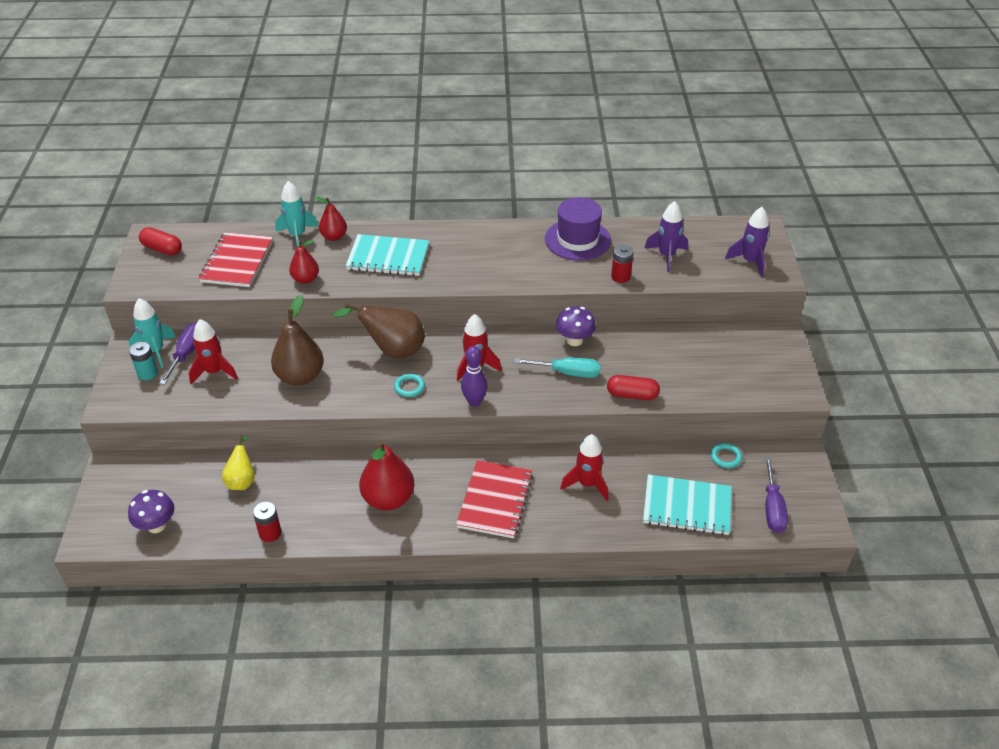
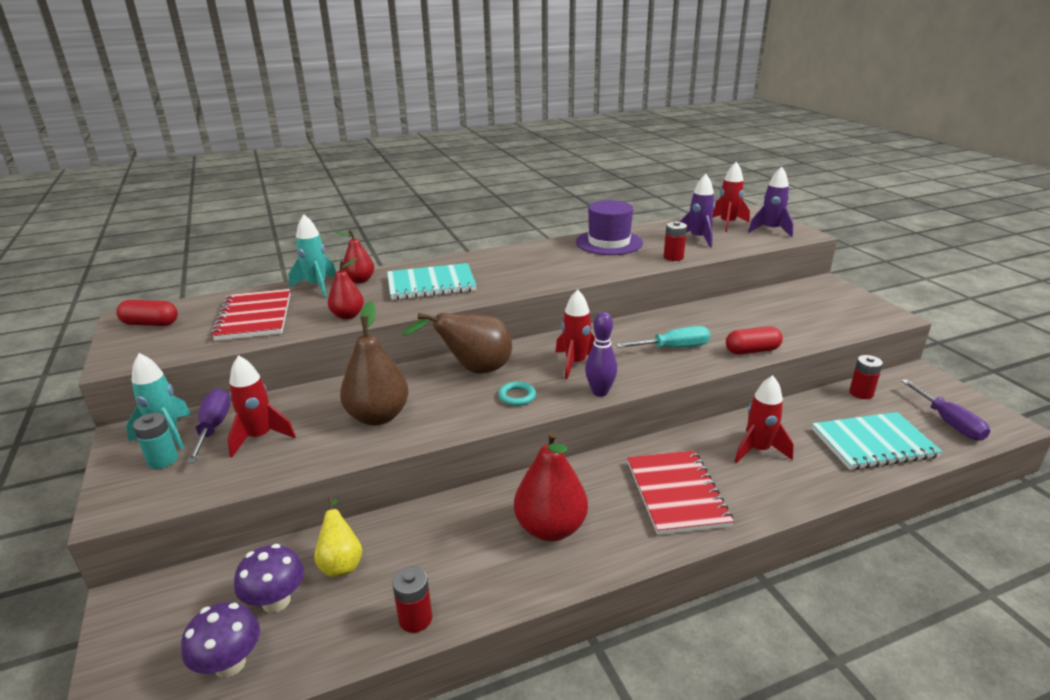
camera: 20 degrees left, 15 degrees down
(574, 340) = (655, 323): purple mushroom -> purple mushroom (276, 601)
(715, 240) = (727, 224): none -> red rocket
(725, 457) = (861, 393): turquoise ring -> red battery

